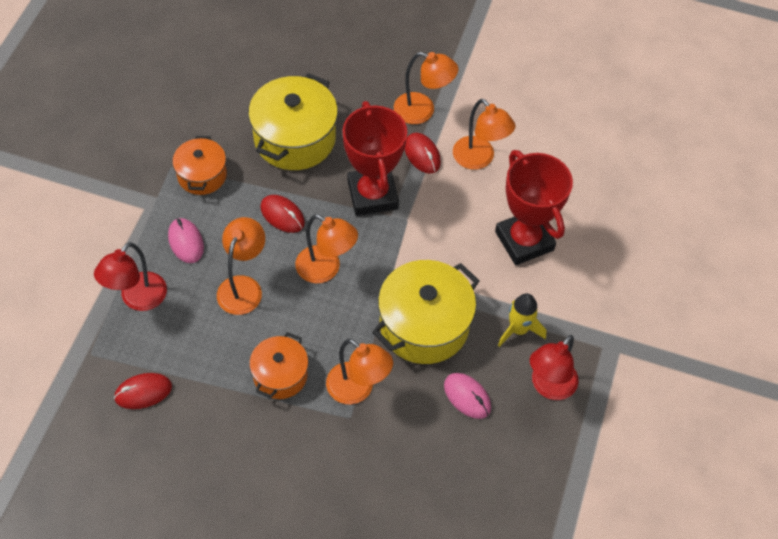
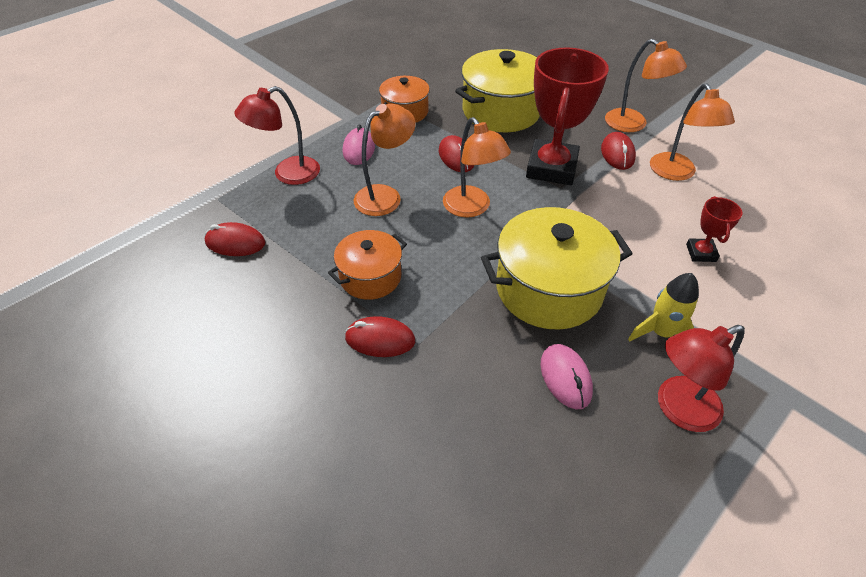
camera: 30 degrees right, 10 degrees down
(320, 426) = (380, 339): none -> red mouse
(357, 389) = (442, 321): orange lamp -> none
(524, 241) = (701, 253): red trophy -> red trophy, size x0.46

